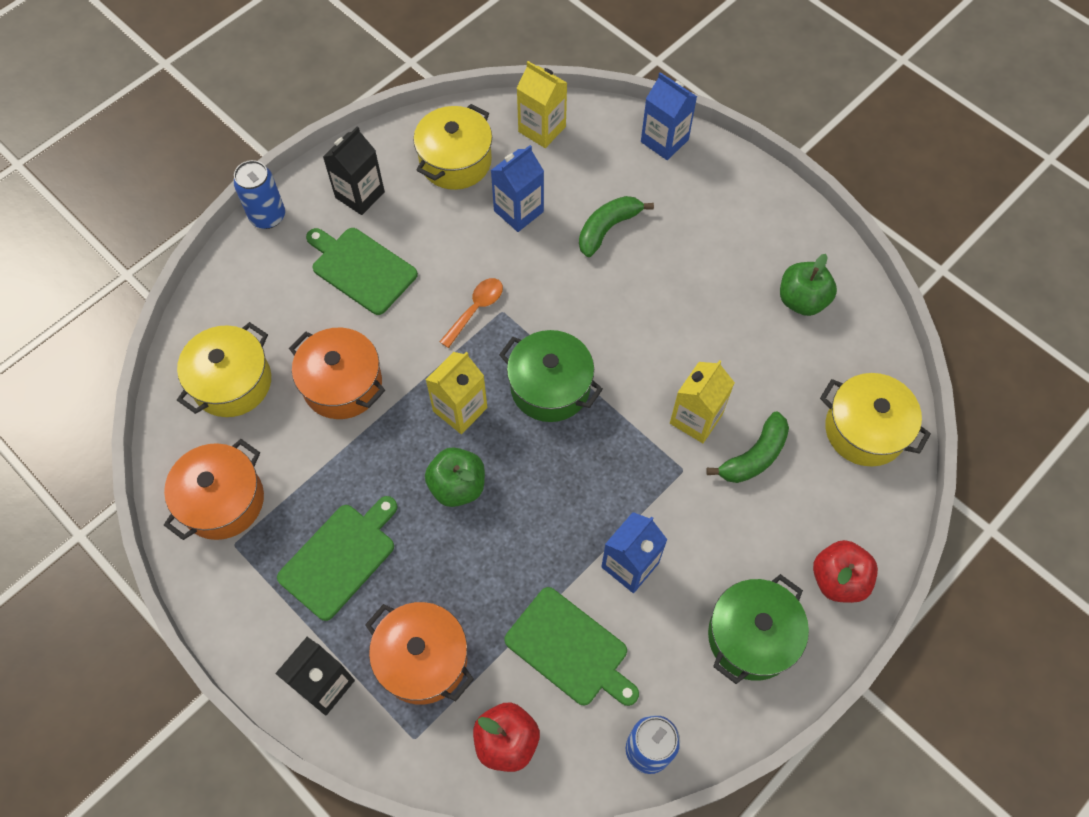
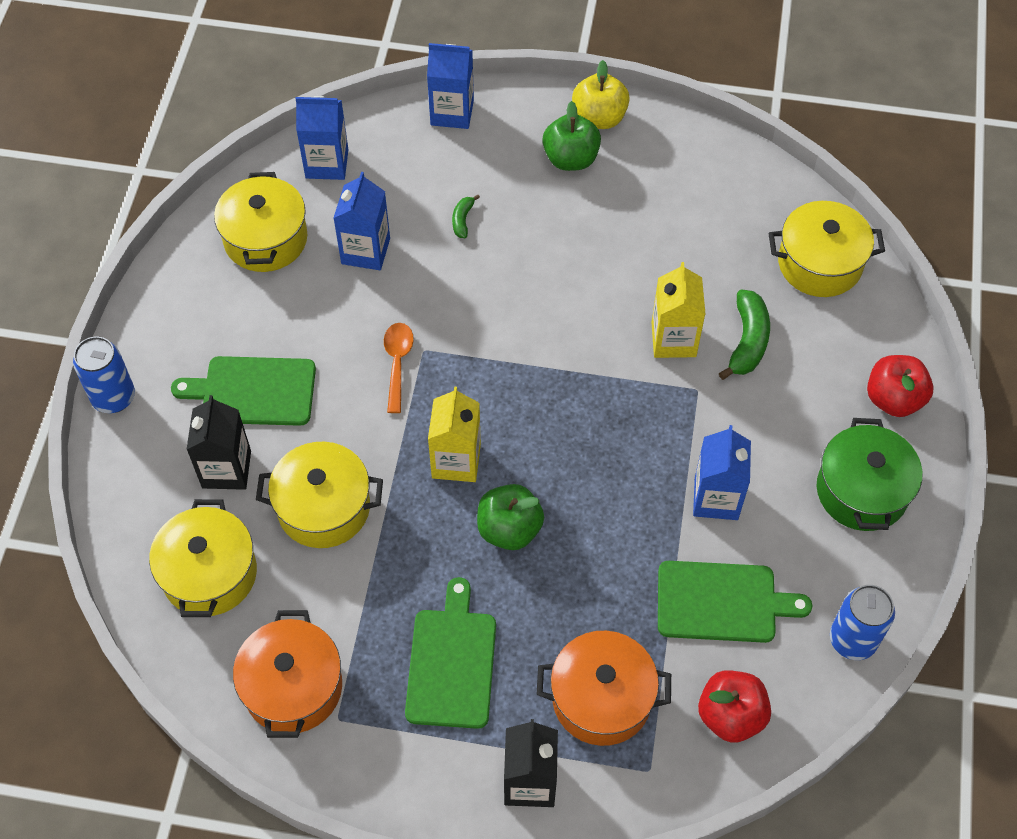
camera: 35 degrees left, 5 degrees down
(342, 384) = (324, 508): orange pot -> yellow pot
(360, 195) = (194, 323): black carton -> black carton (226, 469)
(542, 129) = (327, 164): yellow carton -> blue carton
(550, 387) = (523, 390): green pot -> none
(607, 229) = (462, 220): green banana -> green banana, size x0.53
(776, 208) = (599, 118): none -> yellow apple
(802, 300) = (684, 185): green apple -> green apple (570, 159)

